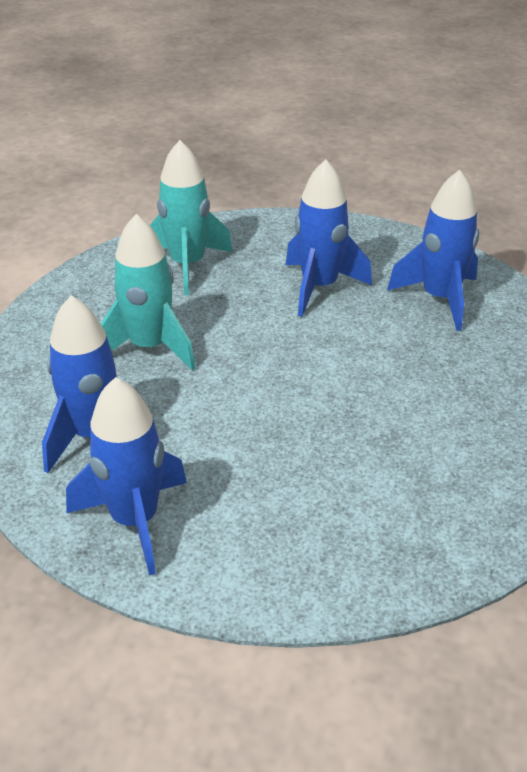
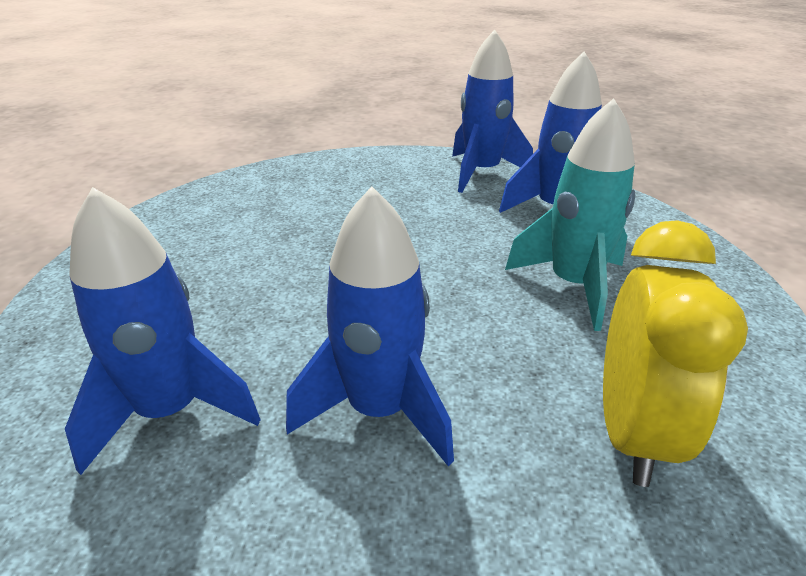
camera: 170 degrees right, 5 degrees down
(187, 265) = (632, 432): turquoise rocket -> yellow clock

